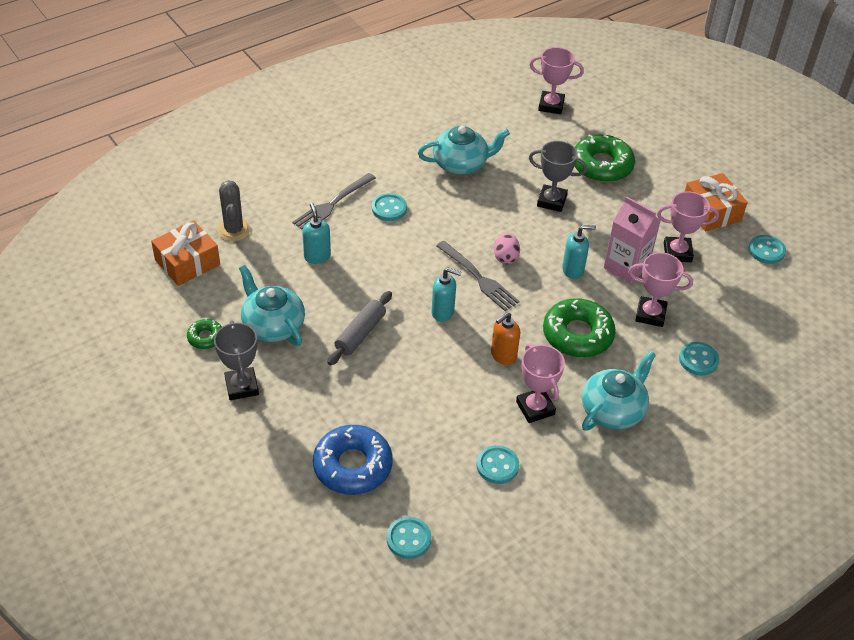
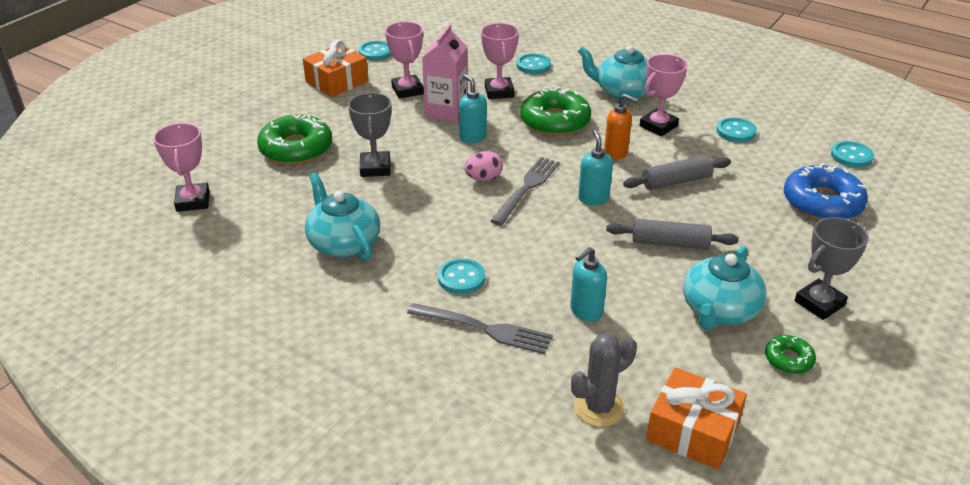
camera: 110 degrees left, 10 degrees down
(439, 377) = (676, 181): none -> grey rolling pin

